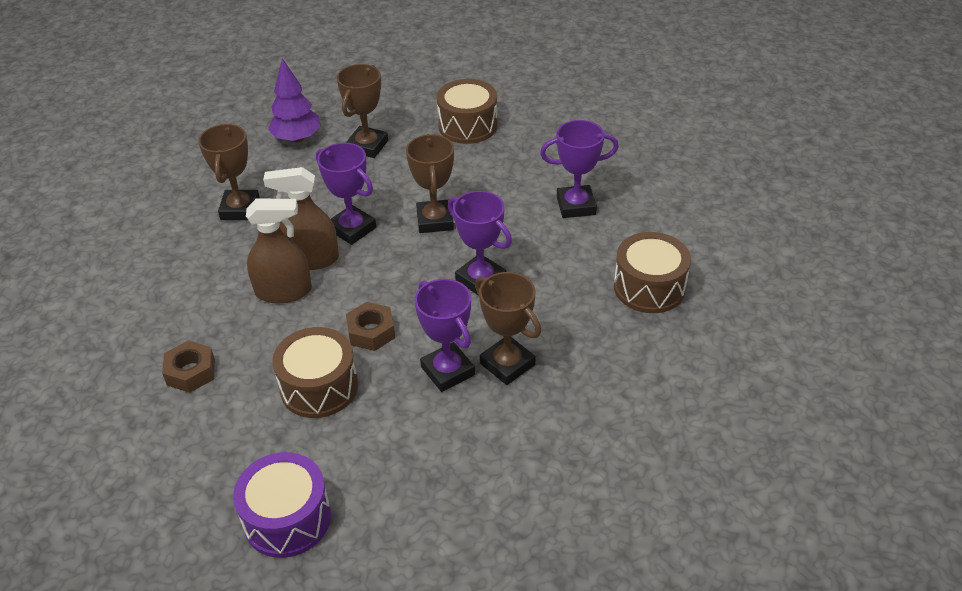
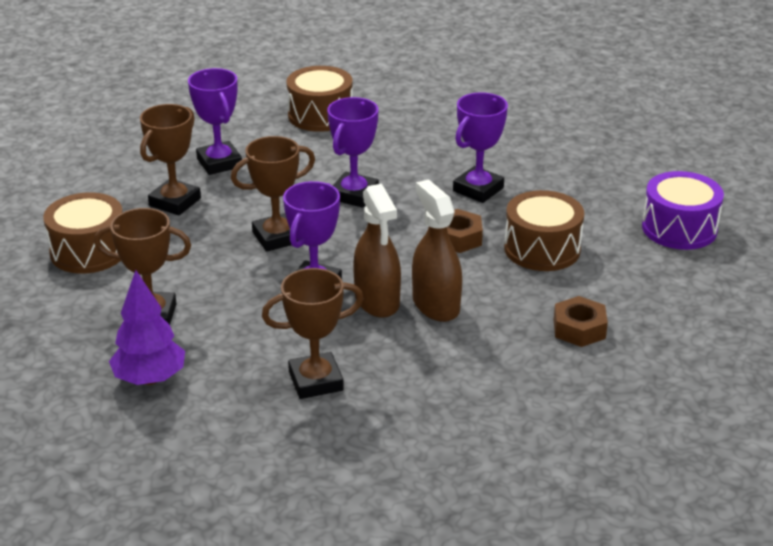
camera: 110 degrees left, 10 degrees down
(507, 364) = (451, 164): brown trophy -> brown trophy (175, 202)

